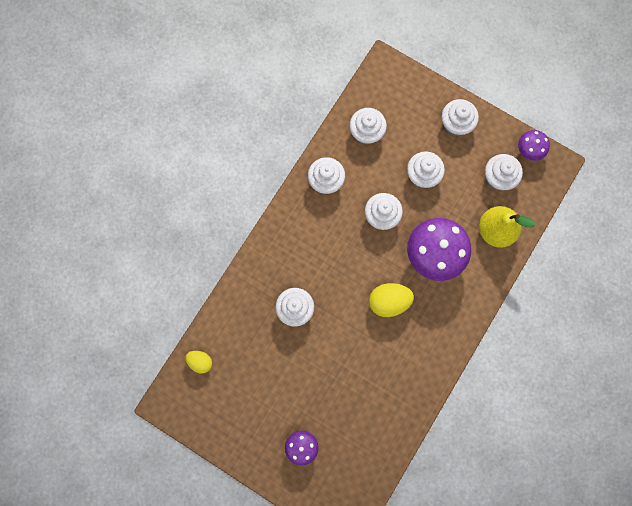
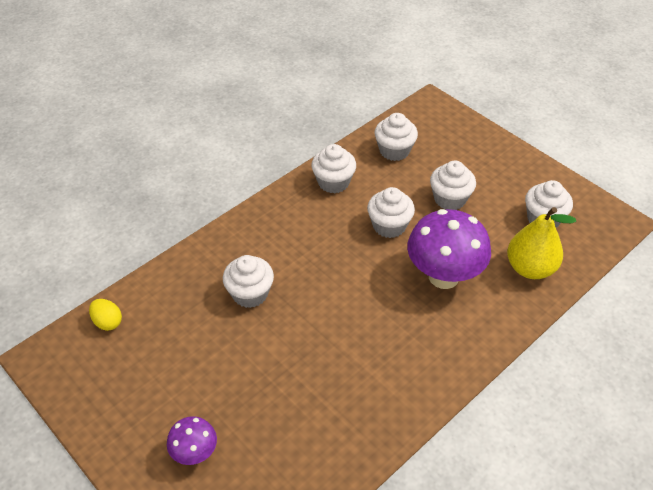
camera: 15 degrees right, 30 degrees down
(389, 301) = (372, 312): yellow egg -> none
(456, 124) = (501, 162): white cupcake -> none
(528, 151) = (585, 201): purple mushroom -> none

